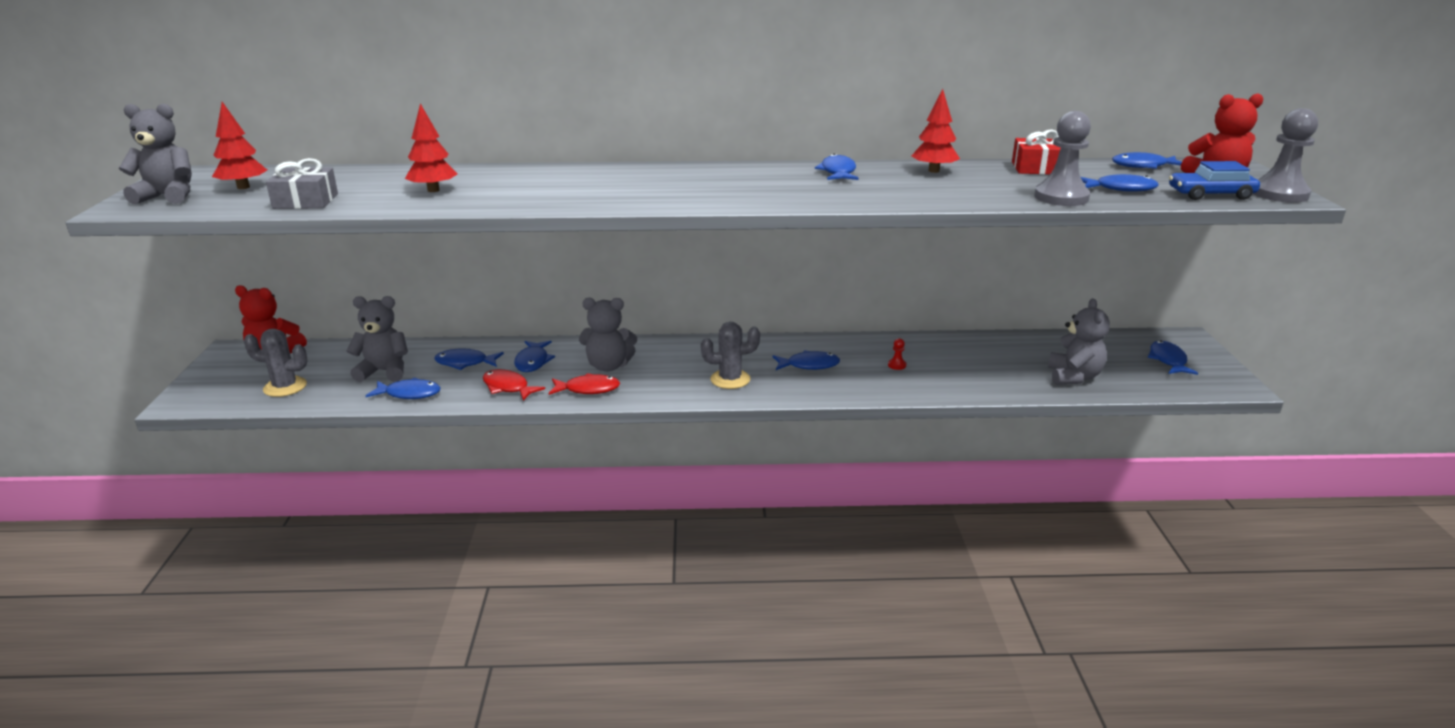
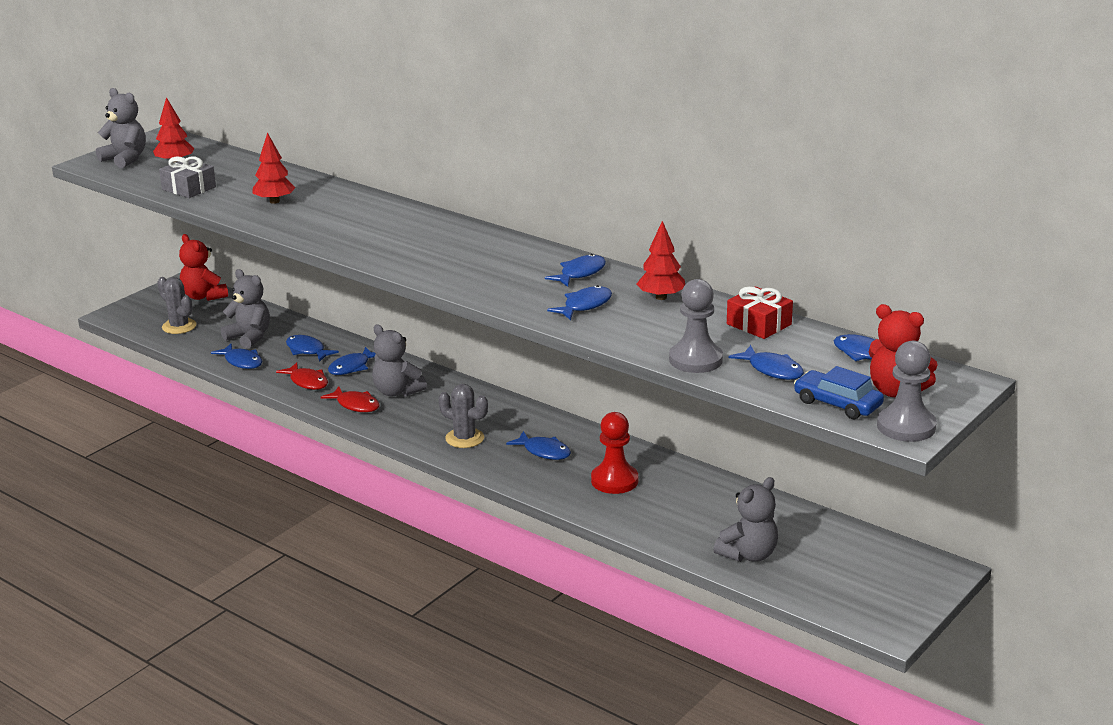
camera: 40 degrees right, 0 degrees up
(508, 387) = (307, 382): red fish -> red fish turned 150 degrees clockwise
(897, 365) = (614, 481): red pawn -> red pawn, size x2.49
(1168, 360) = (874, 580): blue fish -> blue fish (585, 305)

